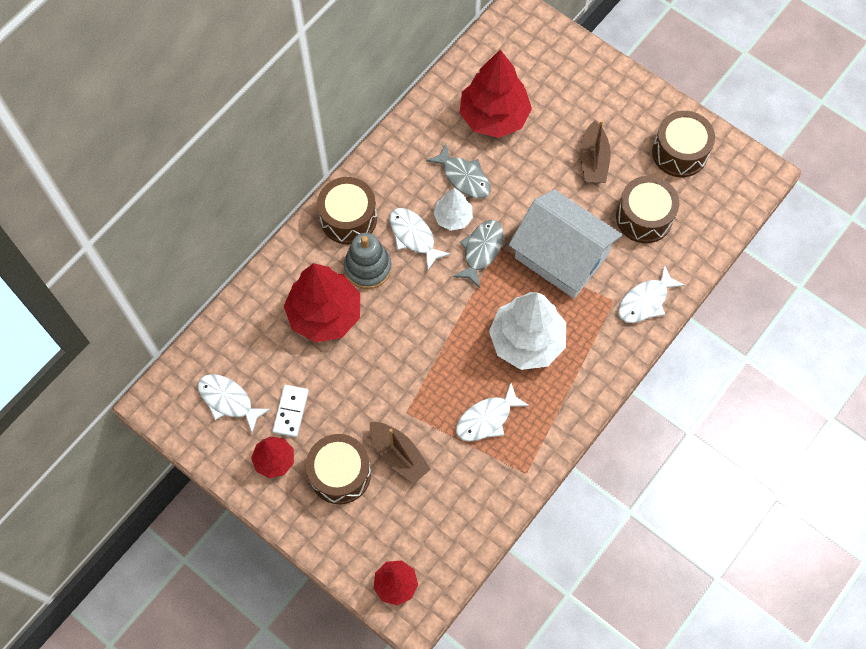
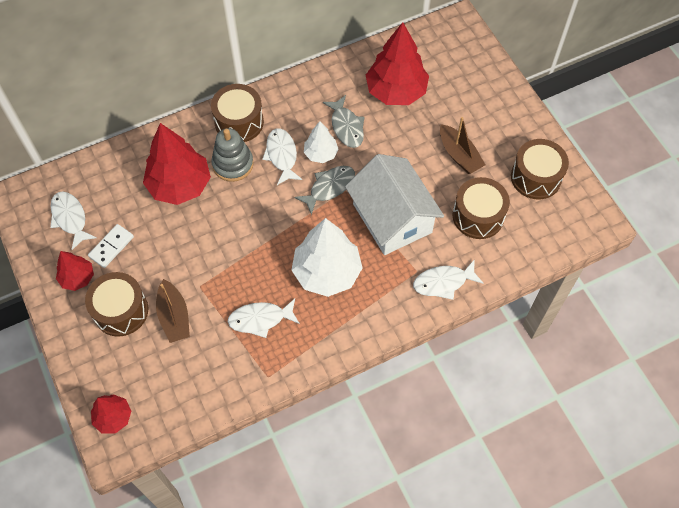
camera: 25 degrees right, 5 degrees down
(593, 160) = (459, 155): brown boat -> brown boat turned 60 degrees counterclockwise

